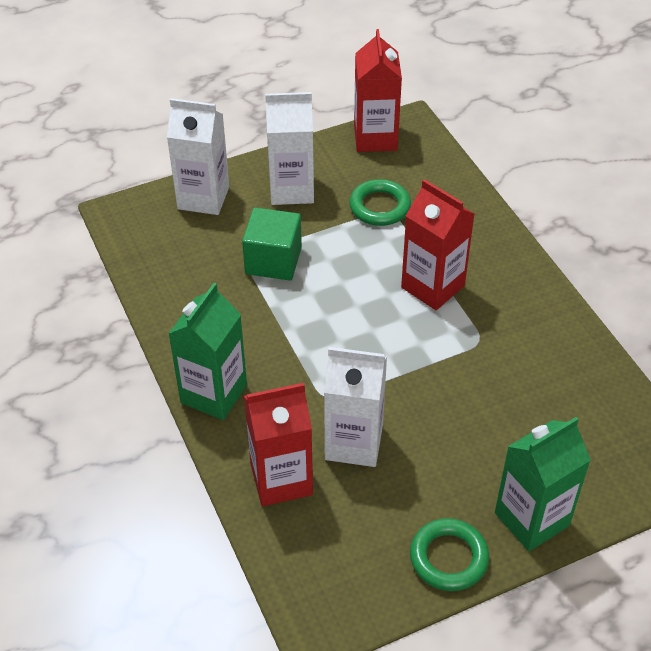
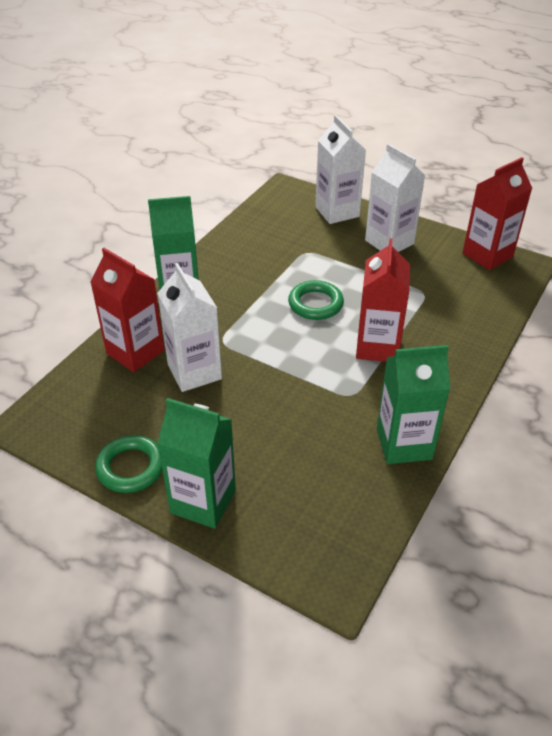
camera: 55 degrees right, 5 degrees down
(273, 260) = (317, 264): green cube -> none
(379, 207) = (423, 287): green ring -> green ring (315, 304)
(564, 339) = (404, 444): none -> green carton

